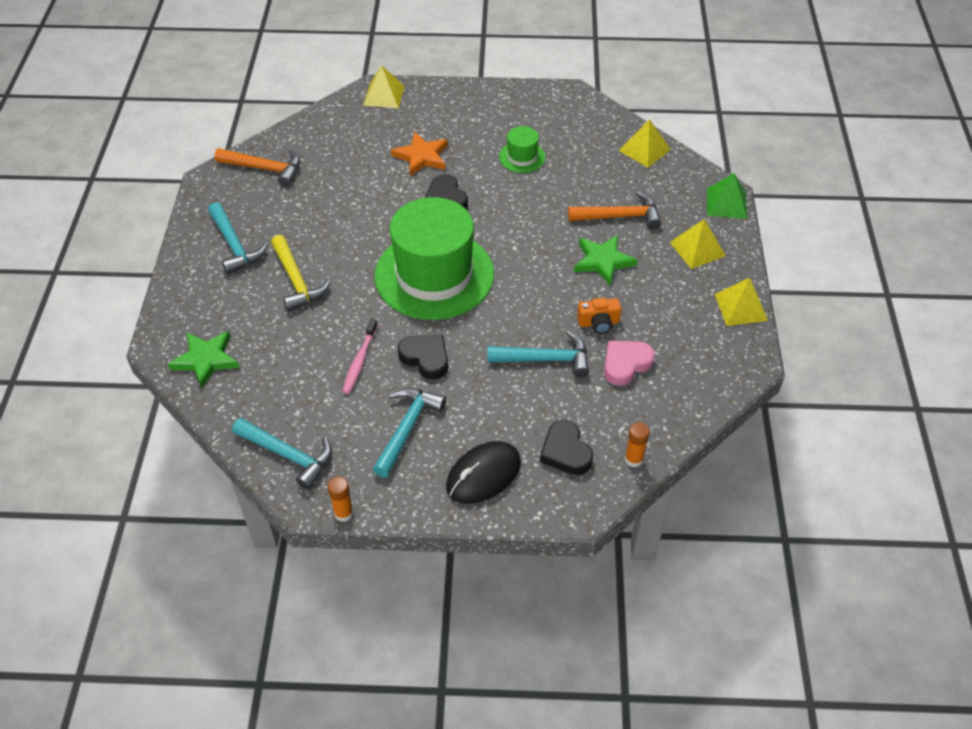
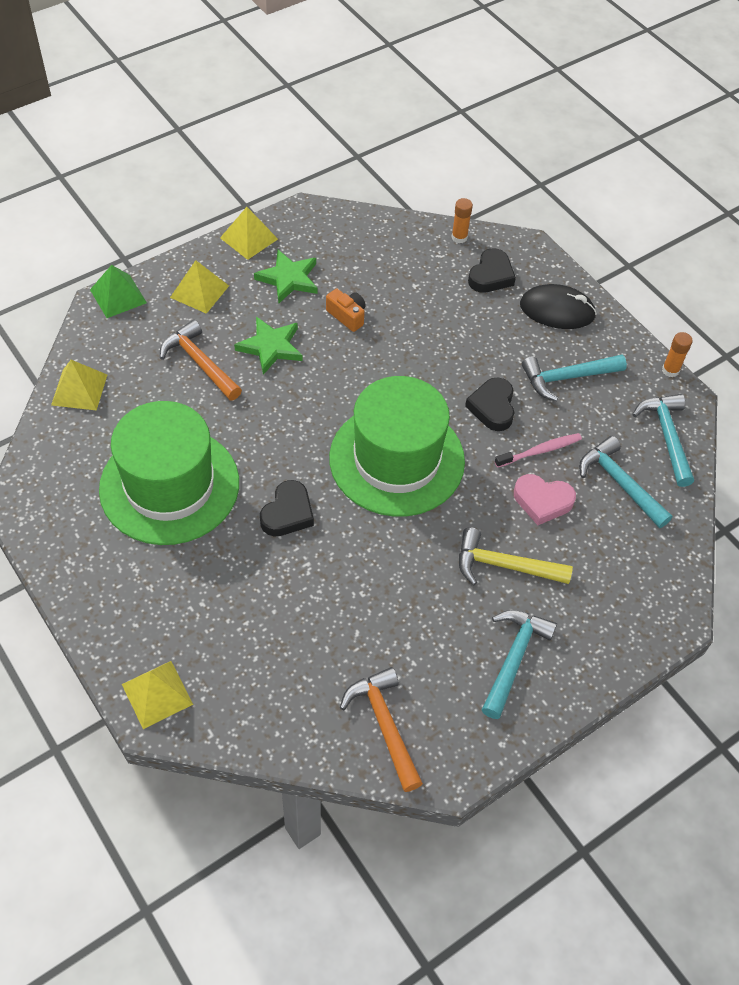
camera: 130 degrees left, 5 degrees up
(206, 359) = (652, 567): green star -> green star (288, 279)
(296, 280) = (504, 565): yellow hammer -> yellow hammer turned 105 degrees counterclockwise
(421, 156) = (239, 578): orange star -> none
(522, 157) = (169, 485): green hat -> green hat, size x2.33
(545, 359) = (418, 330): turquoise hammer -> turquoise hammer (620, 483)
(625, 364) = (376, 280): pink heart -> pink heart (542, 501)

